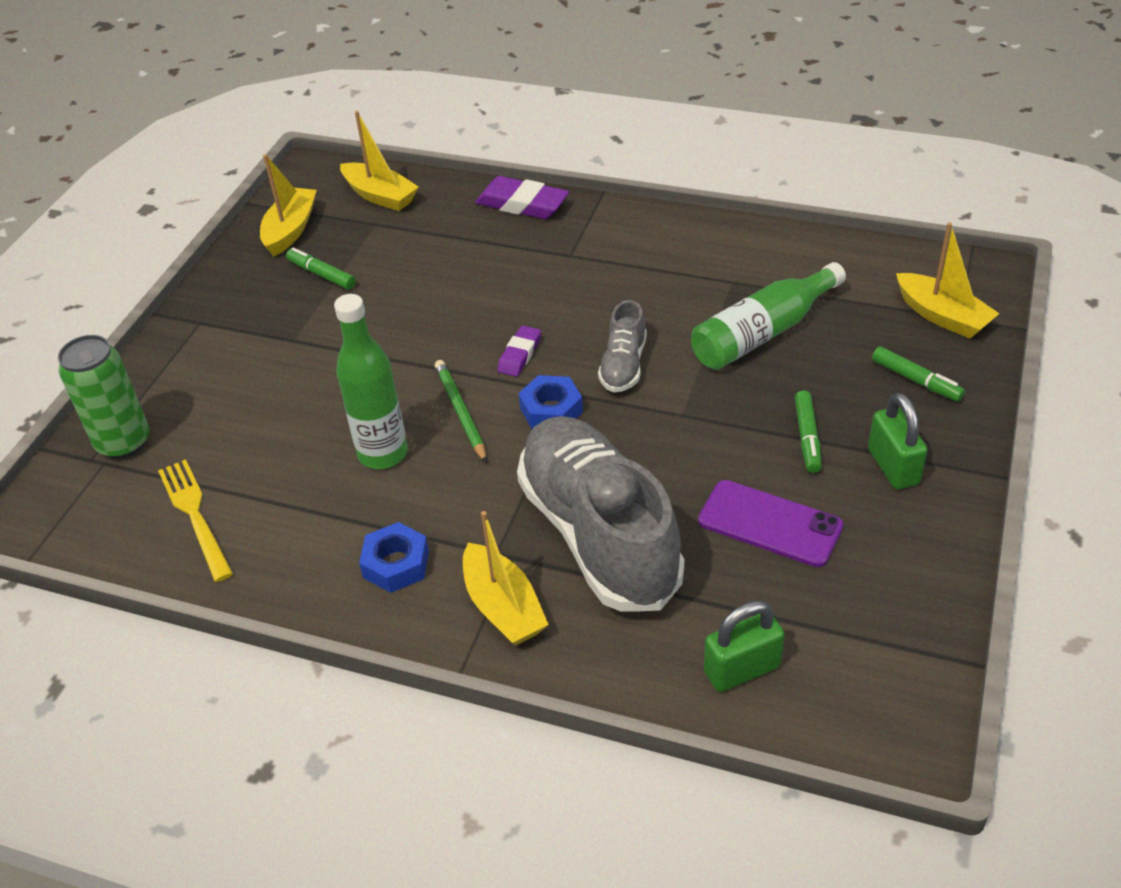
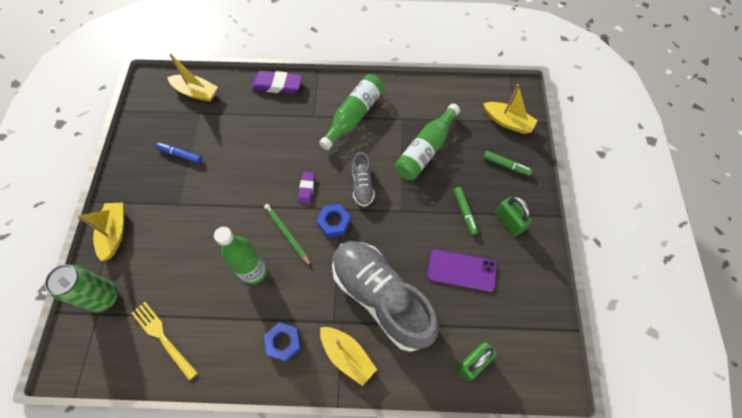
camera: 20 degrees left, 20 degrees up
(290, 230) = (152, 126): yellow boat -> yellow boat (115, 233)
(321, 274) = (180, 155): green marker -> blue marker
(644, 265) = (354, 116): none -> green bottle

